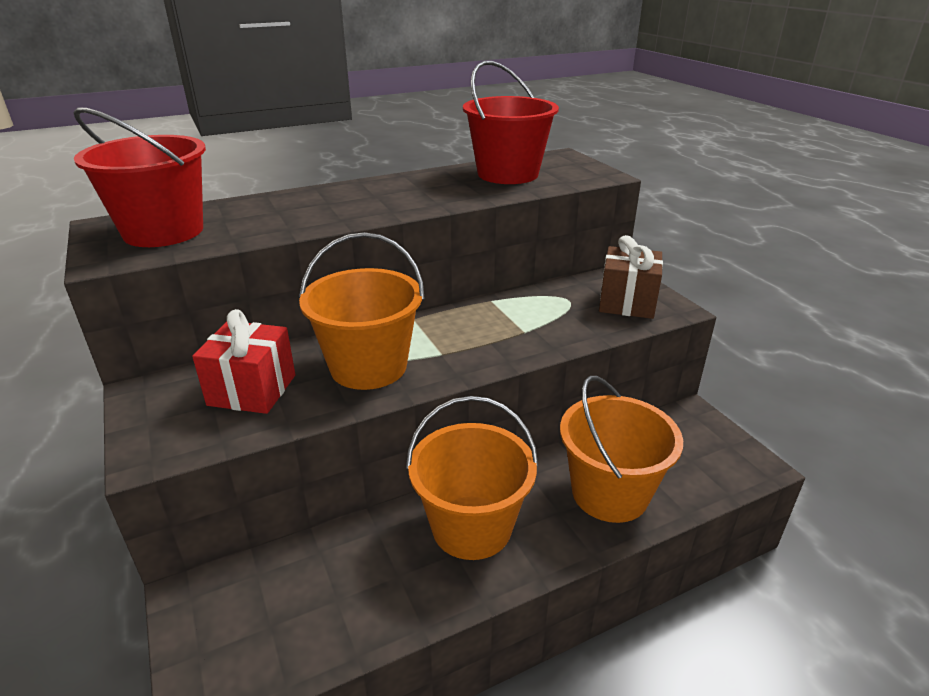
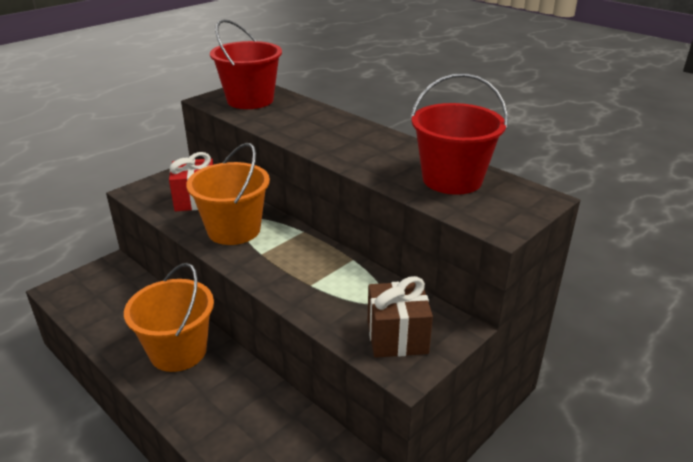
camera: 70 degrees right, 0 degrees up
(609, 493) = (230, 419): orange bucket -> none

